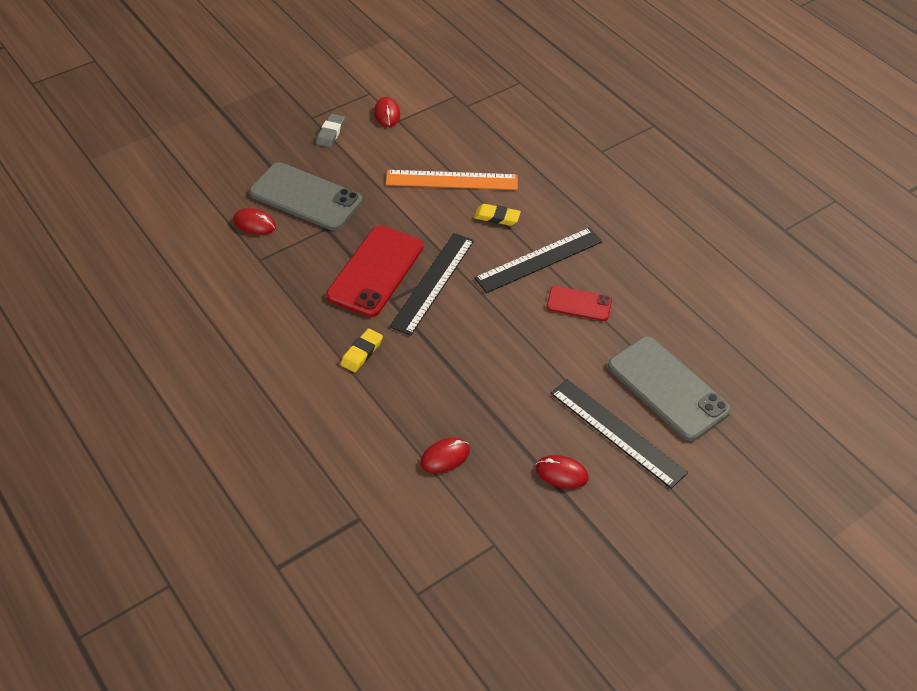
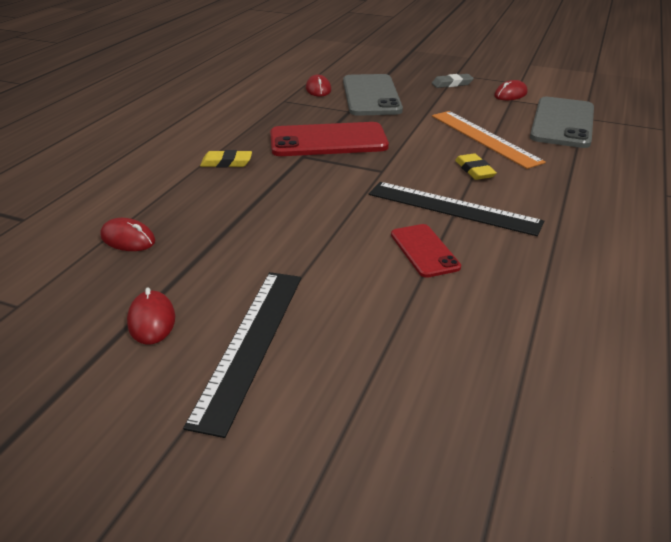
camera: 60 degrees right, 15 degrees down
(433, 283) = (347, 167): black ruler -> none
(667, 388) = (366, 364): grey phone -> grey phone (562, 123)

